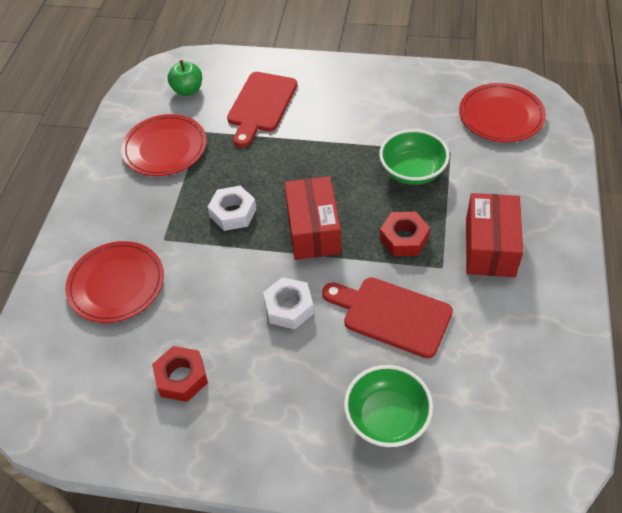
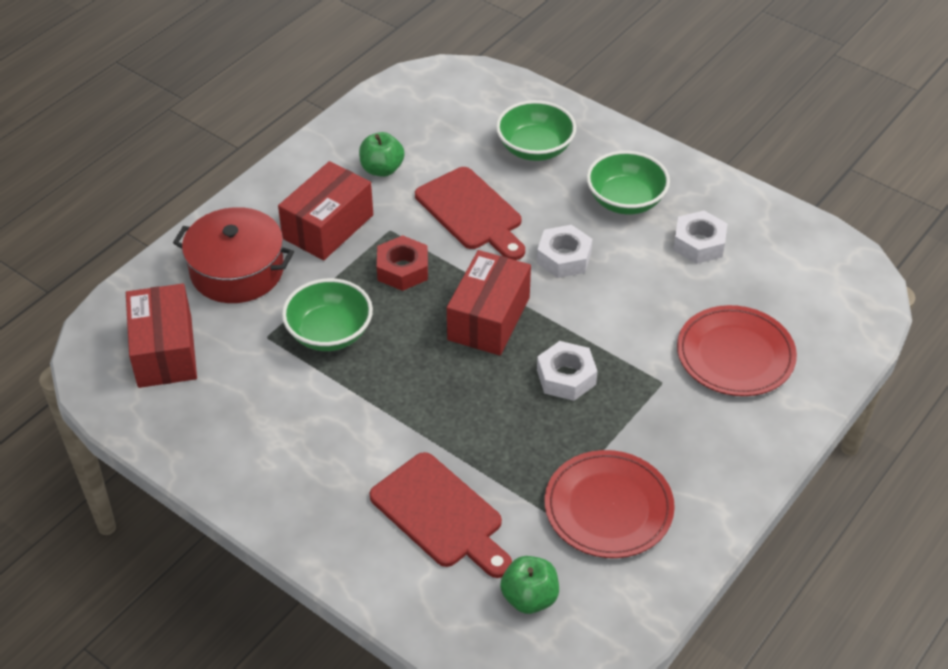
camera: 155 degrees left, 5 degrees down
(182, 378) = (699, 243): red nut -> white nut
(261, 105) = (441, 514): red cutting board -> red cutting board turned 90 degrees clockwise
(268, 395) = (625, 201): none -> green bowl
(500, 322) = (382, 169): none -> green apple
(501, 116) = (165, 351): red plate -> red box
(516, 184) = (237, 270): none -> red pot

